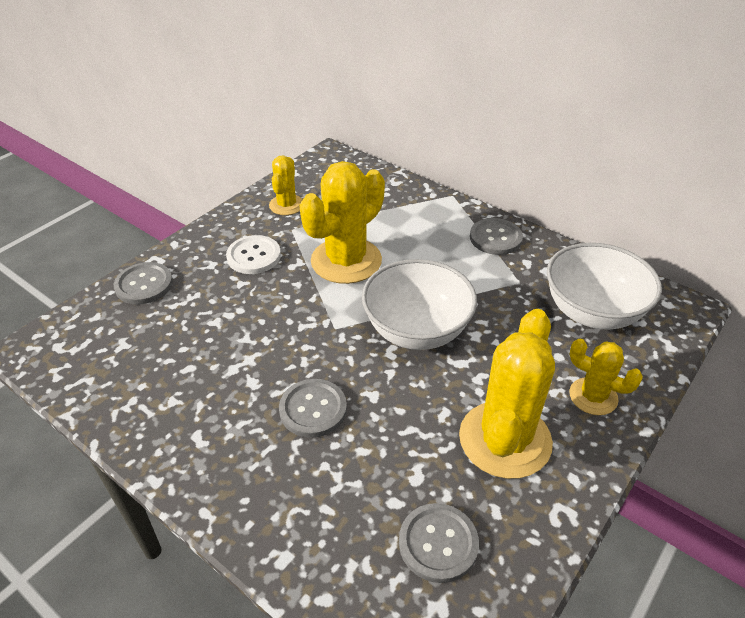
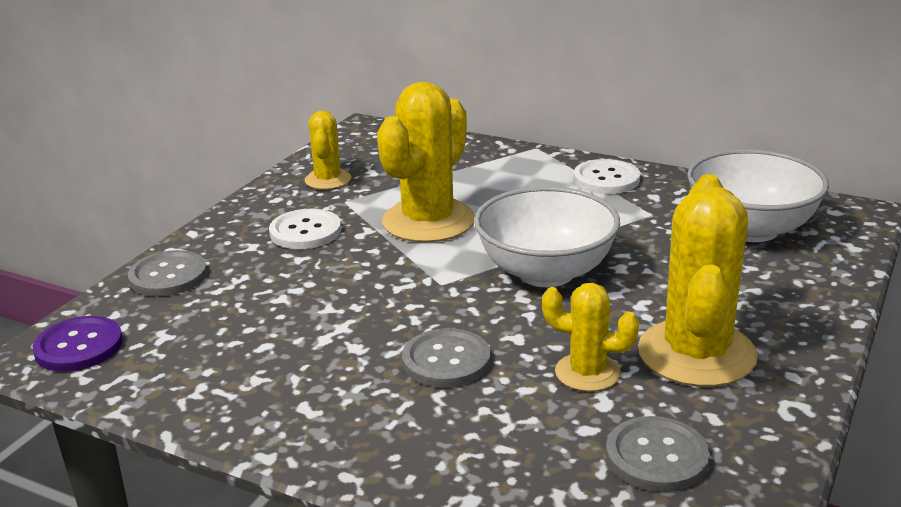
camera: 10 degrees left, 15 degrees down
(62, 344) = (79, 346): none -> purple button
(495, 238) = (606, 179): grey button -> white button
(593, 396) = (784, 302): yellow cactus -> yellow cactus (587, 372)

